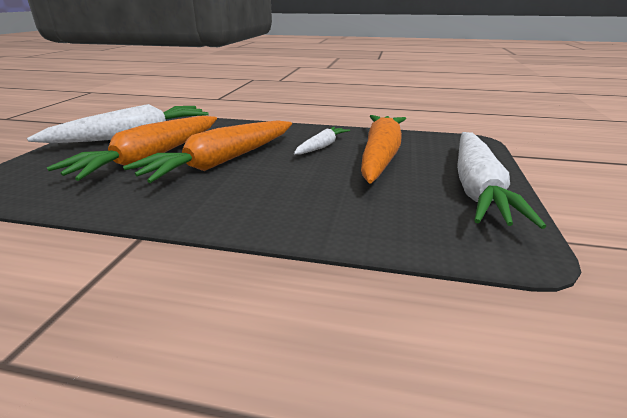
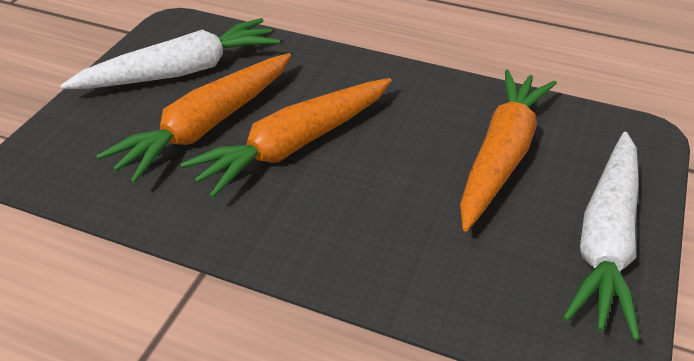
camera: 10 degrees right, 15 degrees up
(322, 146) = (427, 124): white carrot -> none

